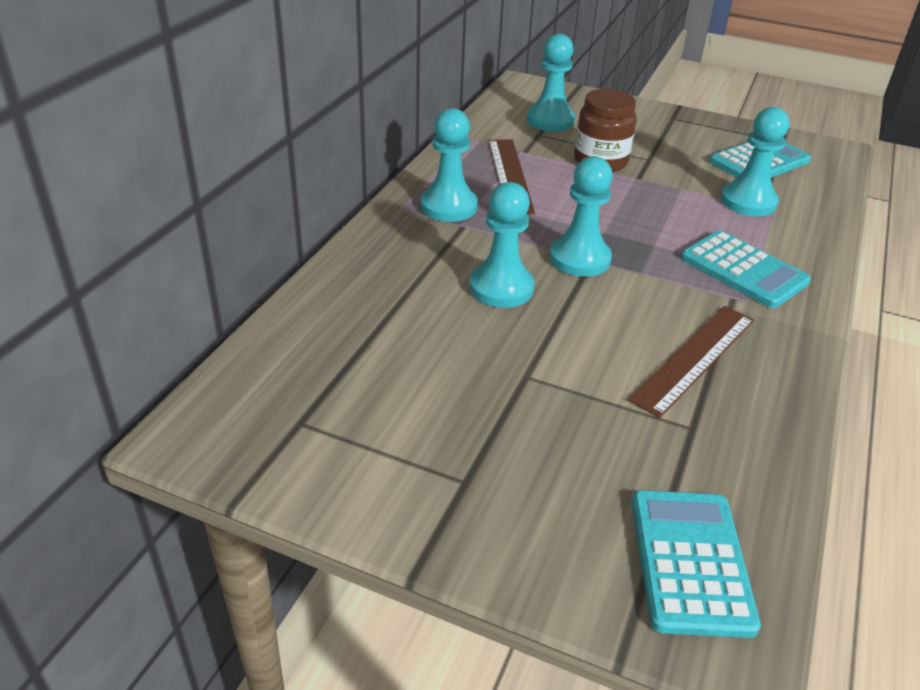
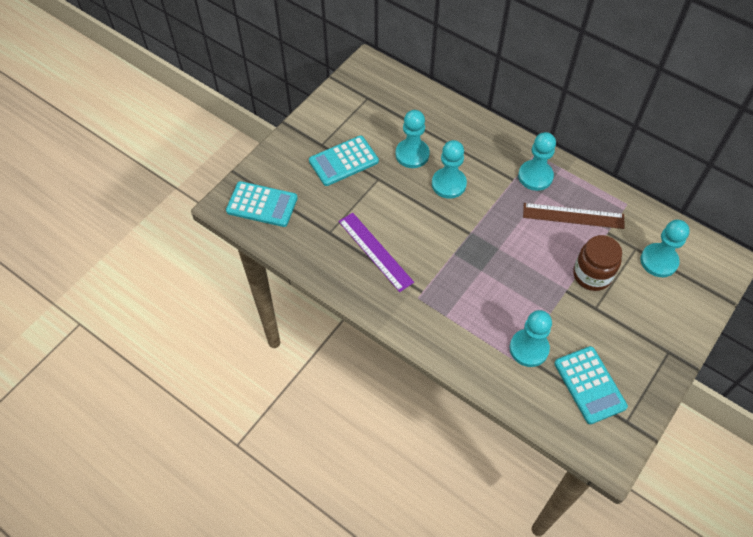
camera: 105 degrees right, 20 degrees up
(579, 259) = (471, 227): turquoise pawn -> turquoise pawn (412, 154)
(694, 358) = (375, 251): brown ruler -> purple ruler
(743, 270) = (448, 309): turquoise calculator -> turquoise calculator (343, 161)

